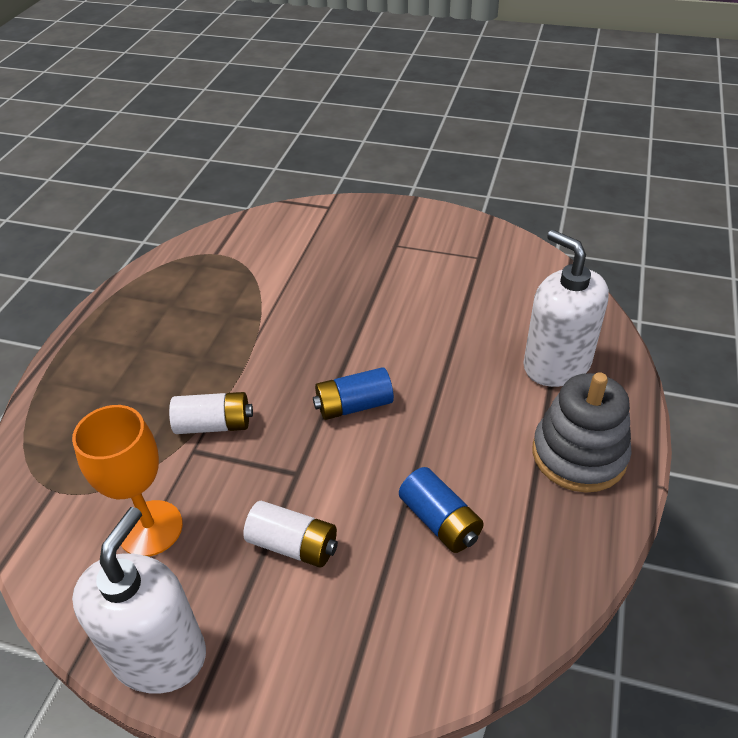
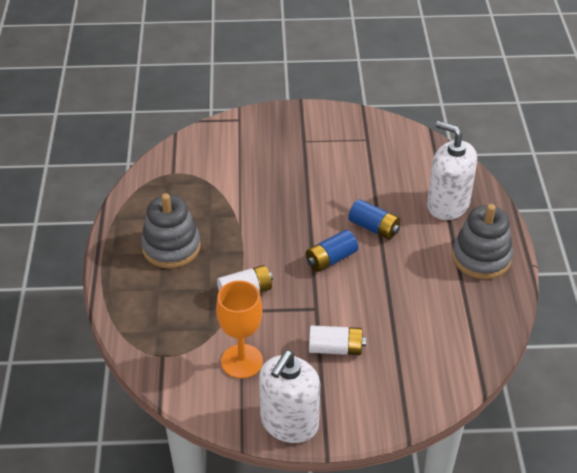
camera: 20 degrees left, 0 degrees up
(157, 343) = (171, 247): none -> grey stacking toy
(159, 654) = (289, 423): white soap dispenser -> white soap dispenser turned 150 degrees counterclockwise
(440, 521) = (416, 314): blue battery -> blue battery (374, 227)

